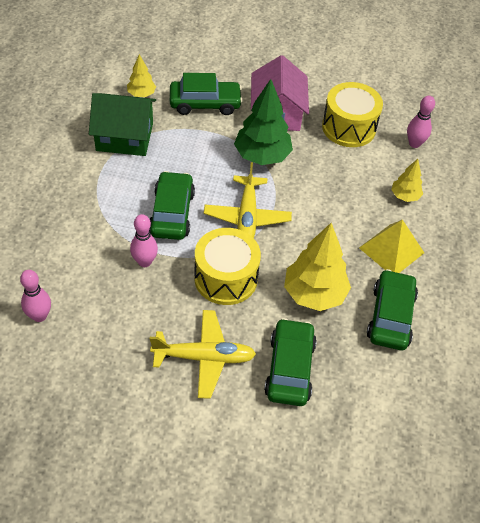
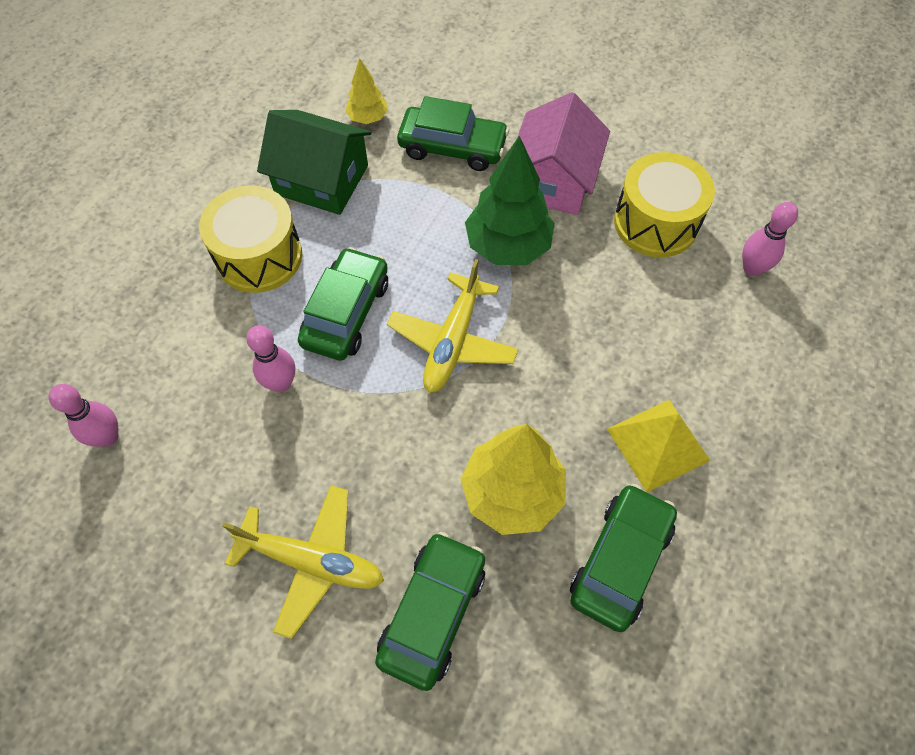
camera: 20 degrees right, 10 degrees up
(226, 278) = (388, 436): yellow drum -> yellow drum (259, 256)
(405, 196) = (708, 355): yellow tree -> none

